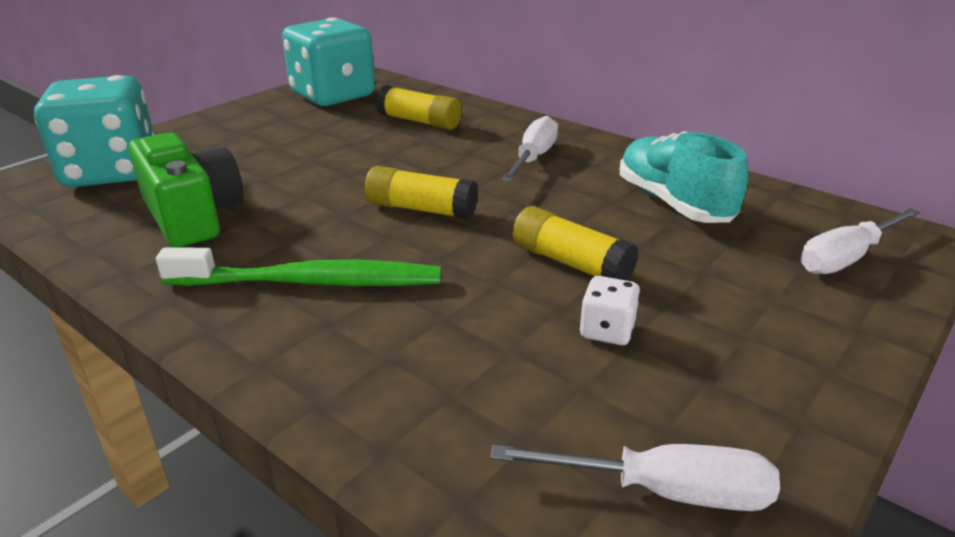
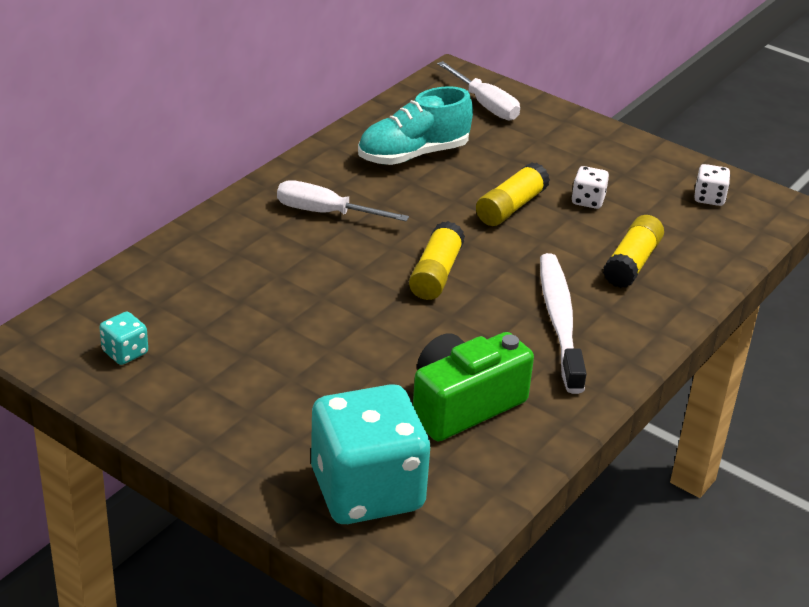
camera: 95 degrees left, 5 degrees up
(310, 282) = (559, 321): green toothbrush -> white toothbrush
(333, 96) = (125, 352): turquoise dice -> turquoise dice, size x0.41
(419, 121) = (224, 281): yellow glue stick -> yellow glue stick (632, 263)
(663, 491) = (709, 198): white screwdriver -> white dice

